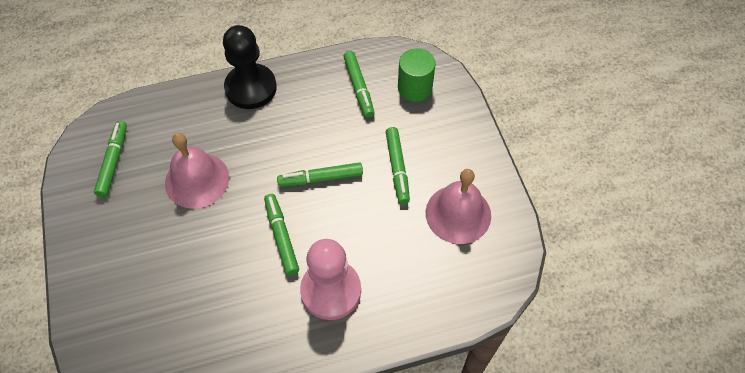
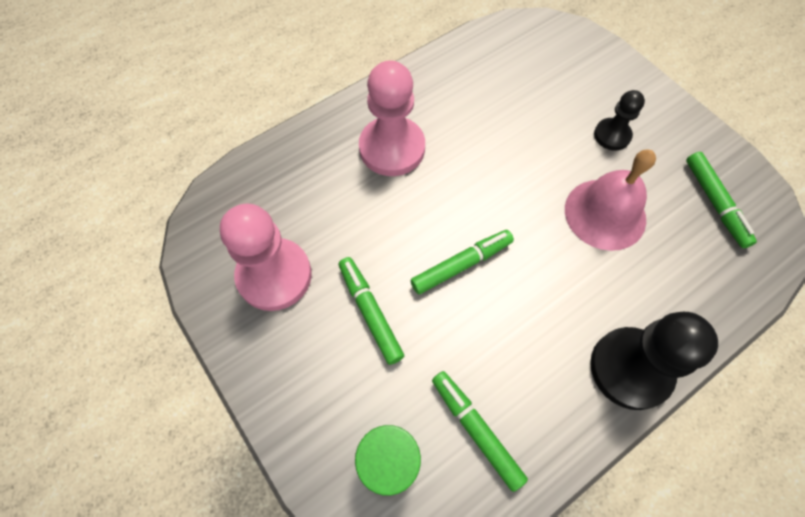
camera: 160 degrees right, 5 degrees up
(143, 239) = (612, 135): none -> black pawn
(281, 237) = (471, 183): green marker -> none
(458, 214) = (274, 275): pink bell -> pink pawn

